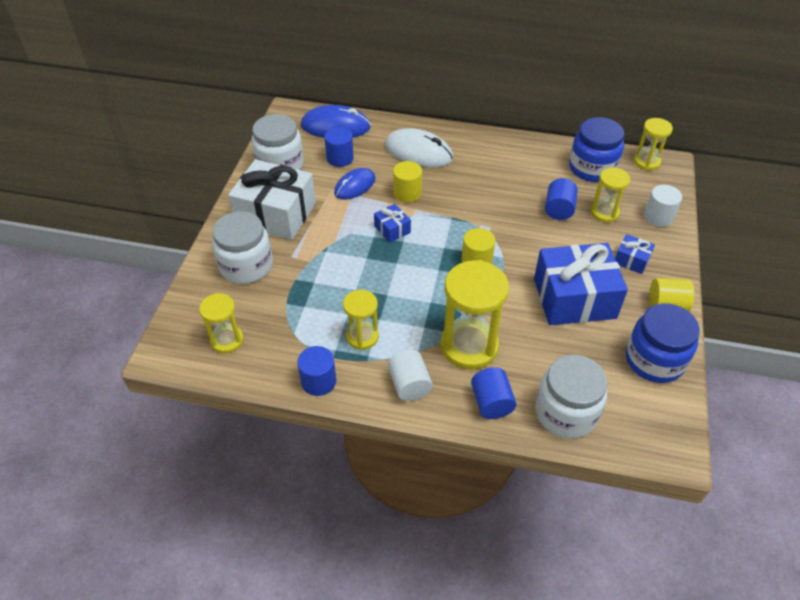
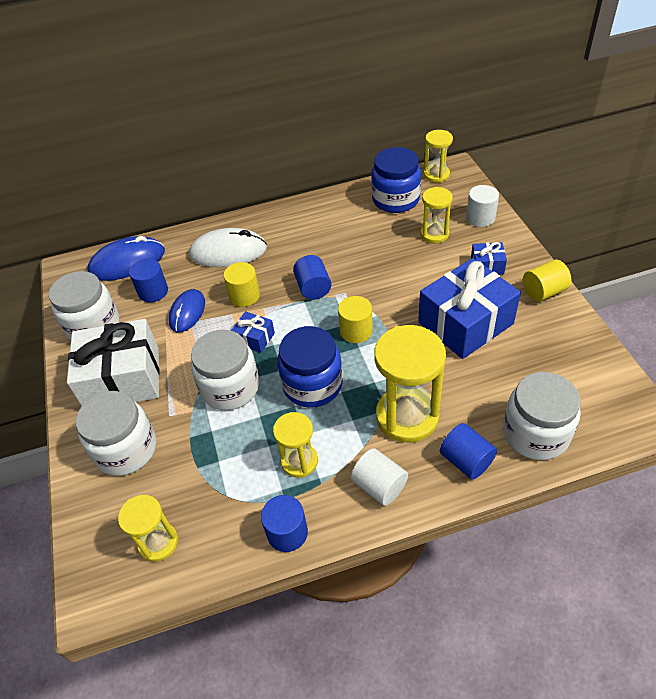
camera: 25 degrees left, 0 degrees up
(348, 258) = (230, 387): none -> white jar
(558, 209) = (394, 249): blue cylinder -> blue cylinder (313, 288)
(654, 360) = (570, 345): blue jar -> blue jar (312, 385)

